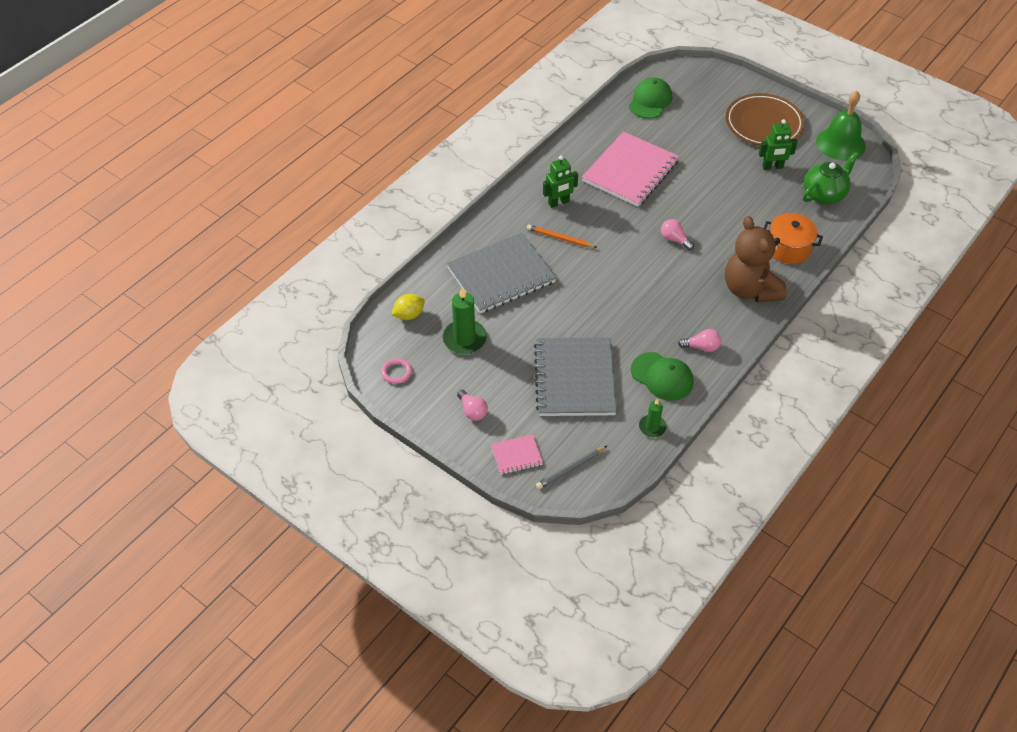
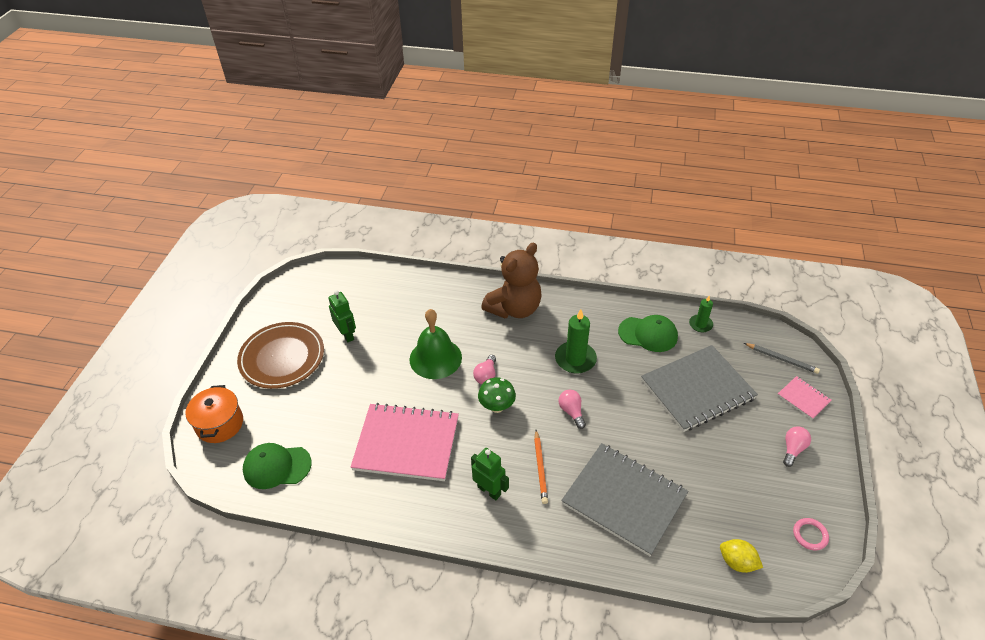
camera: 115 degrees left, 5 degrees down
(464, 339) = (724, 494): green candle -> green candle (575, 359)
(636, 234) = (497, 407): none -> green mushroom
(662, 377) = (648, 334): green cap -> green cap turned 90 degrees clockwise
(701, 347) = (599, 320): pink light bulb -> pink light bulb (571, 412)
(788, 248) = (450, 298): orange pot -> orange pot (220, 424)
(824, 194) = (368, 292): green teapot -> none
(840, 143) = (291, 297): green bell -> green bell (435, 358)

